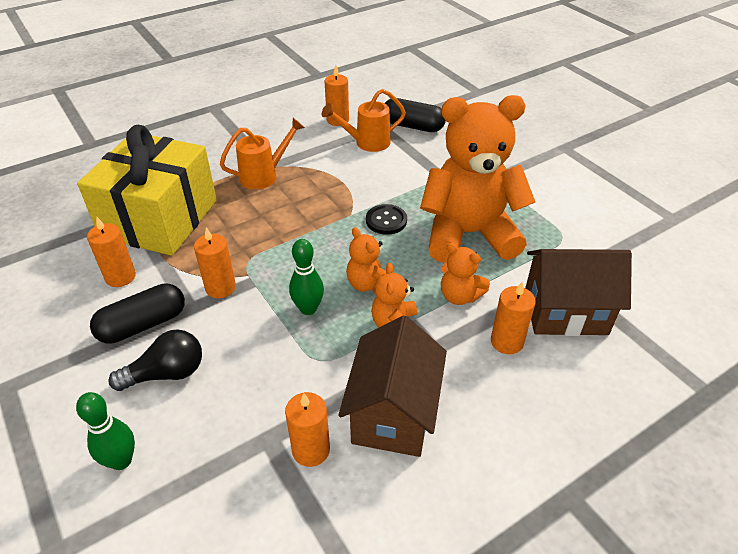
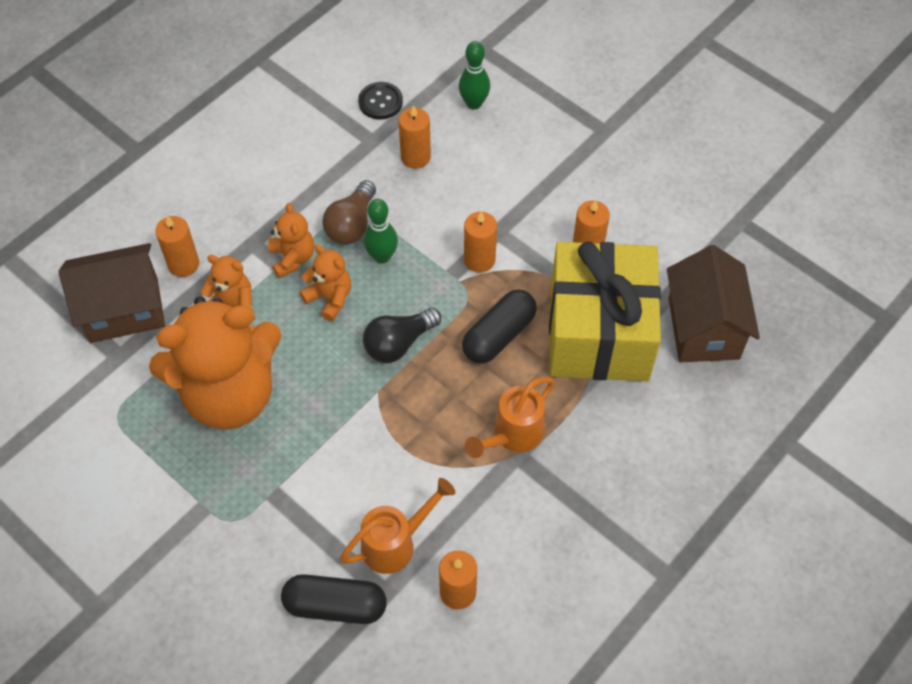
camera: 165 degrees right, 15 degrees up
(143, 325) = (529, 205): black capsule -> black capsule (499, 335)
(166, 373) = (480, 169): black light bulb -> black light bulb (399, 343)
(311, 450) = (336, 139): orange candle -> orange candle (415, 157)
(326, 345) = (351, 224): none -> brown light bulb
(386, 220) = (332, 392): black button -> black button (380, 102)
(393, 413) = (278, 179): brown house -> brown house (703, 328)

